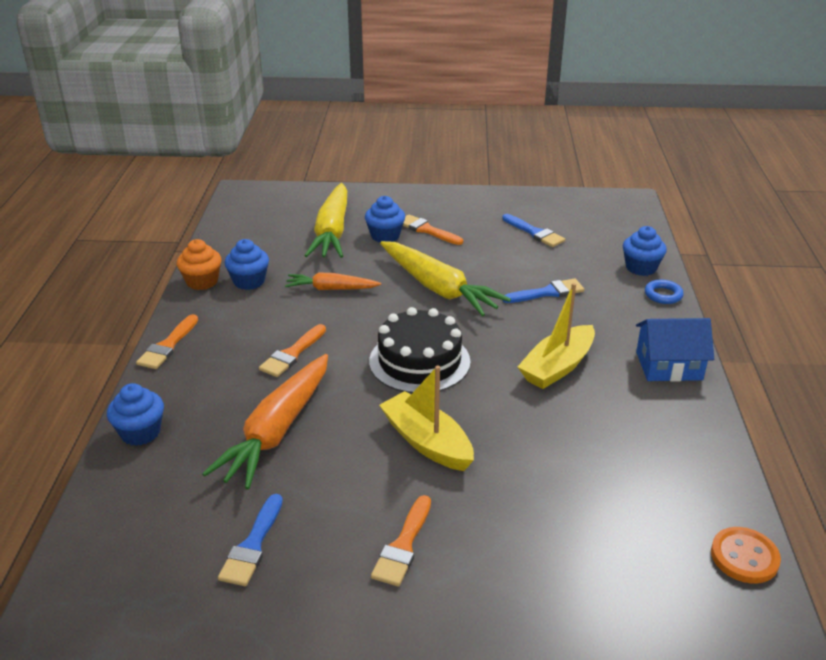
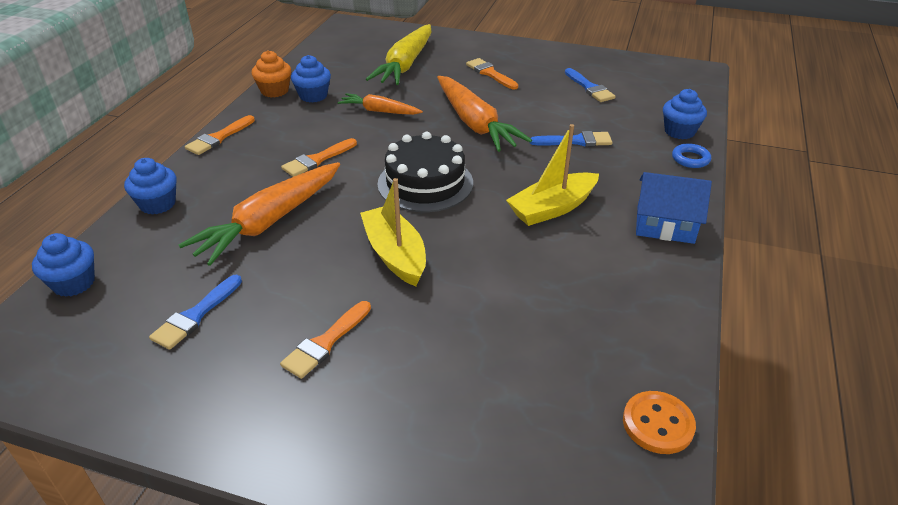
camera: 15 degrees right, 5 degrees up
(385, 236) = (450, 74): blue cupcake -> blue cupcake (74, 283)
(438, 288) = (475, 123): yellow carrot -> orange carrot

